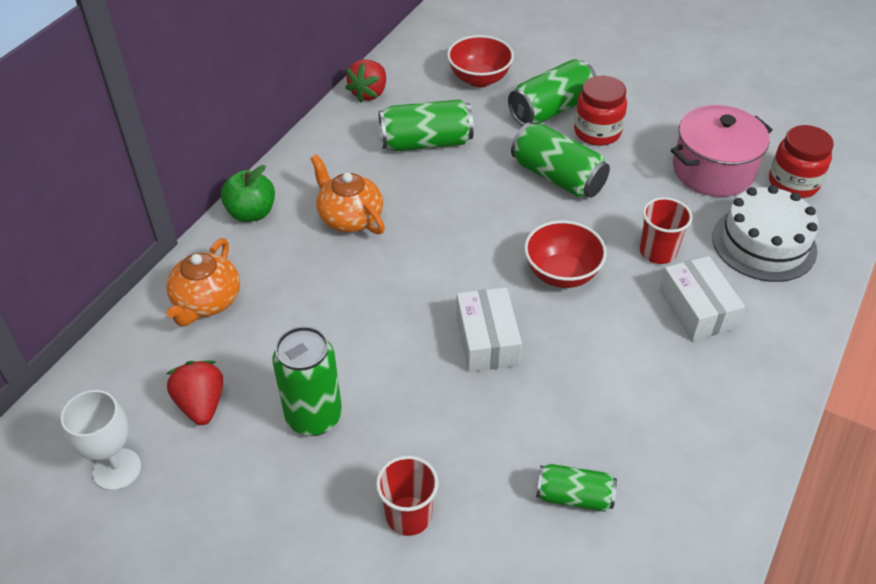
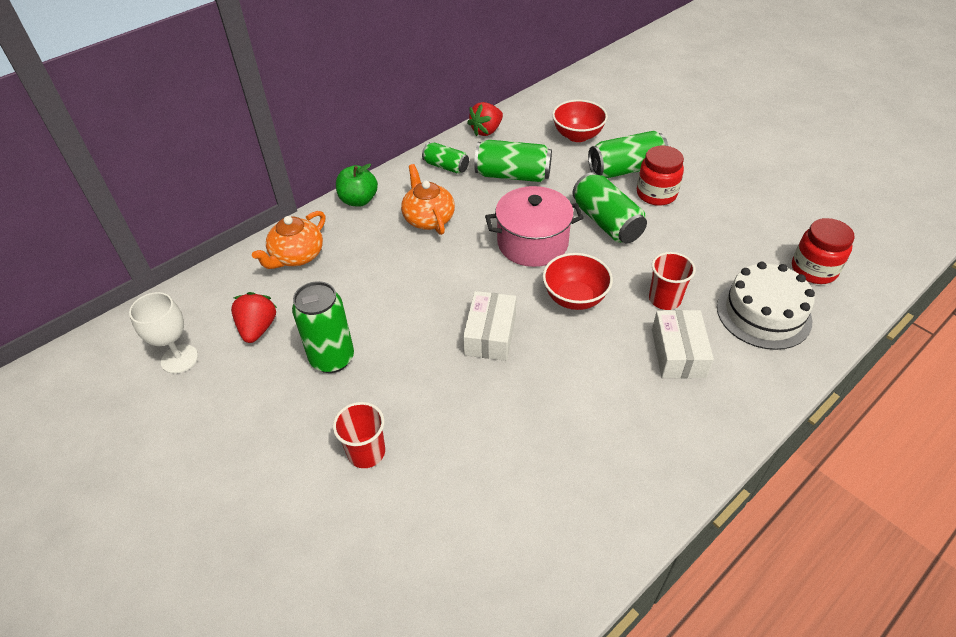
camera: 20 degrees right, 0 degrees up
(574, 496) = (503, 476): green can -> green can (446, 166)
(713, 170) = (744, 244): pink pot -> pink pot (532, 243)

